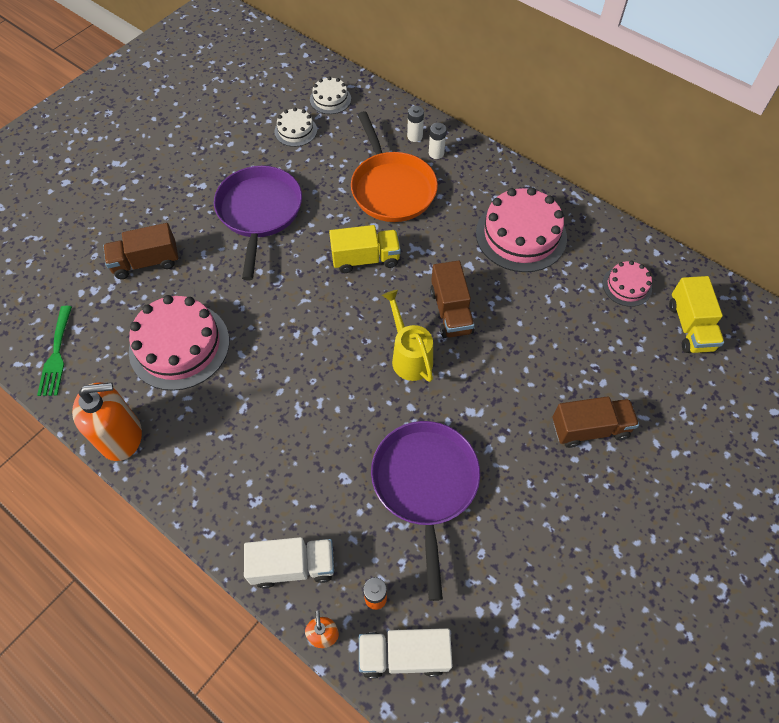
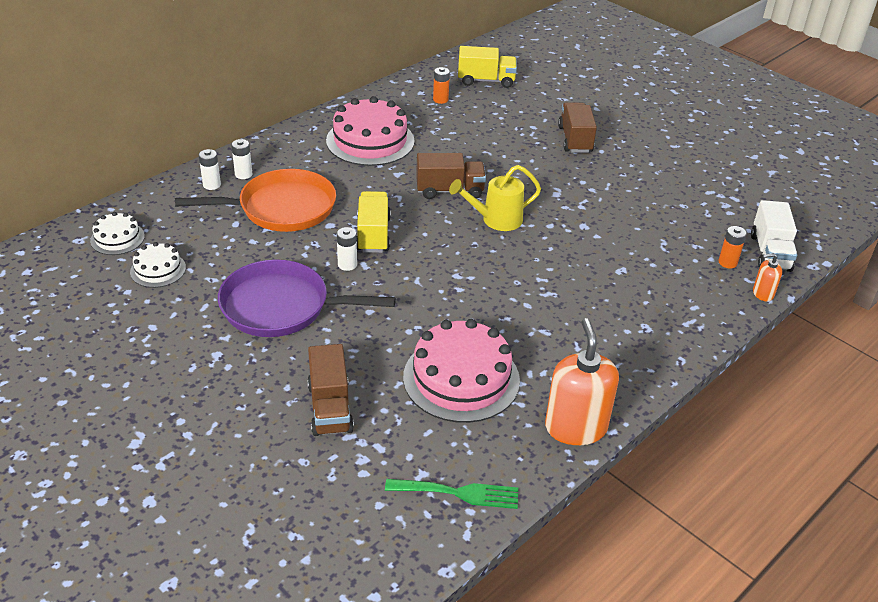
camera: 85 degrees left, 20 degrees down
(293, 566) = (706, 307): white truck -> none
(319, 246) = (347, 265): none -> white battery
(425, 484) = (625, 226): purple pan -> none
(627, 286) = (440, 100): pink cake -> orange battery

